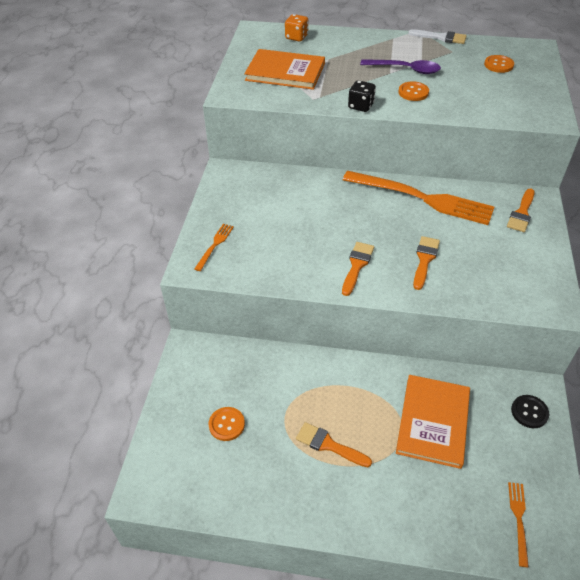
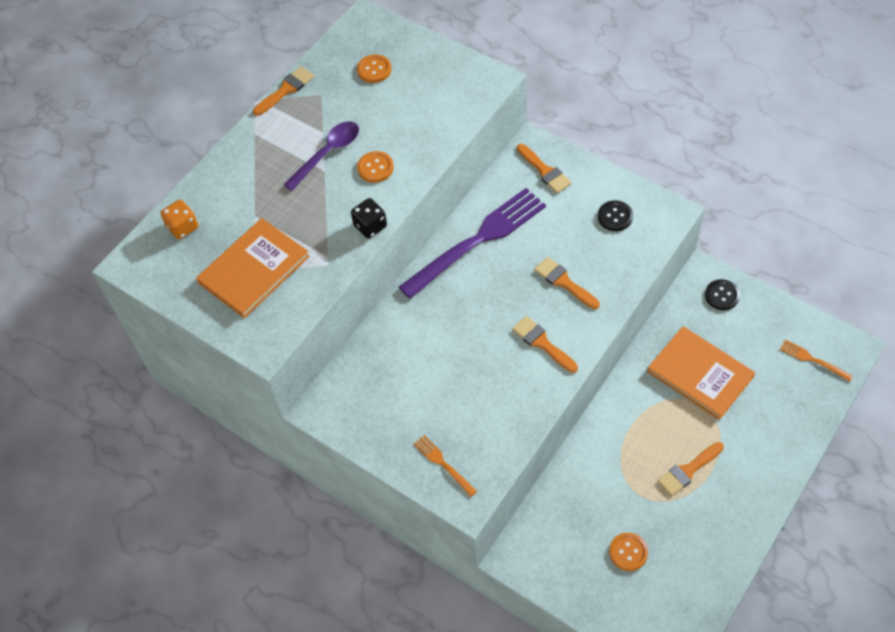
camera: 60 degrees left, 10 degrees up
(423, 198) = (478, 239): orange fork -> purple fork
(441, 37) = (286, 90): white brush -> orange brush
(517, 271) = (615, 217): none -> black button

